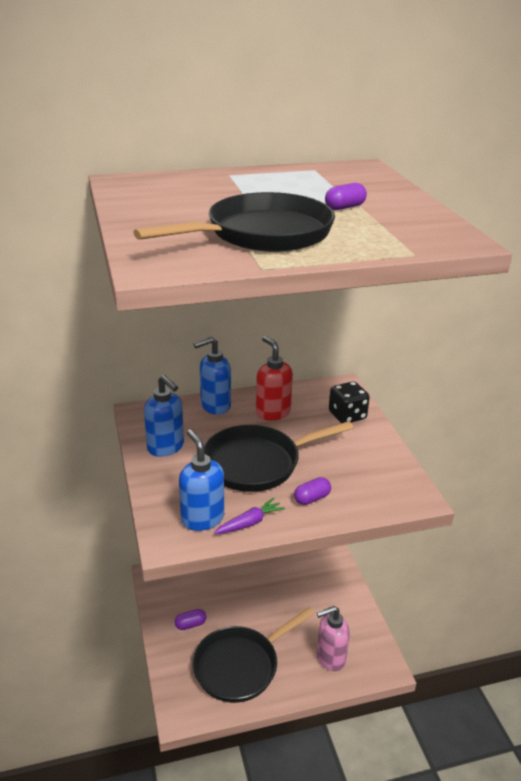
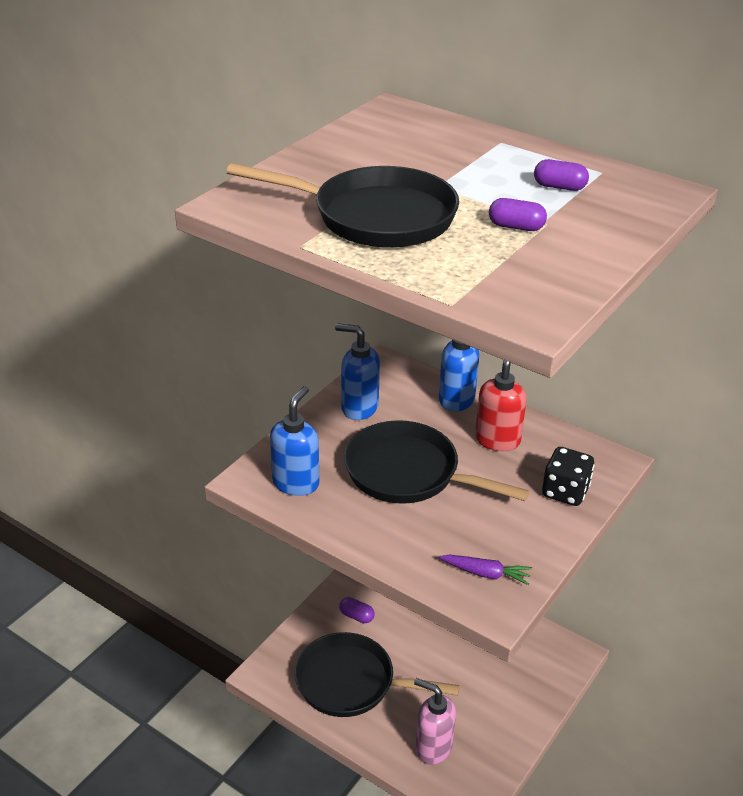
camera: 50 degrees right, 5 degrees up
(166, 447) = (359, 408): blue soap dispenser -> blue soap dispenser turned 105 degrees clockwise
(249, 523) = (323, 514): purple carrot -> purple carrot (486, 574)
(312, 498) = (403, 535): purple capsule -> purple capsule (559, 187)

